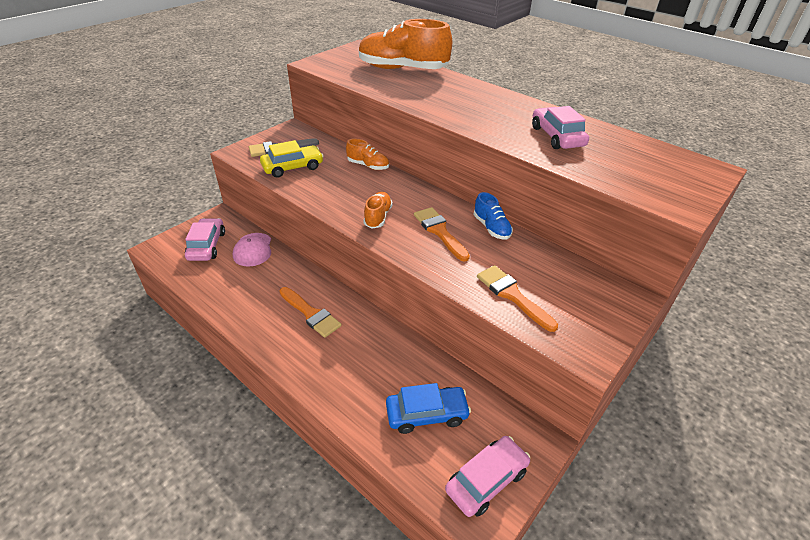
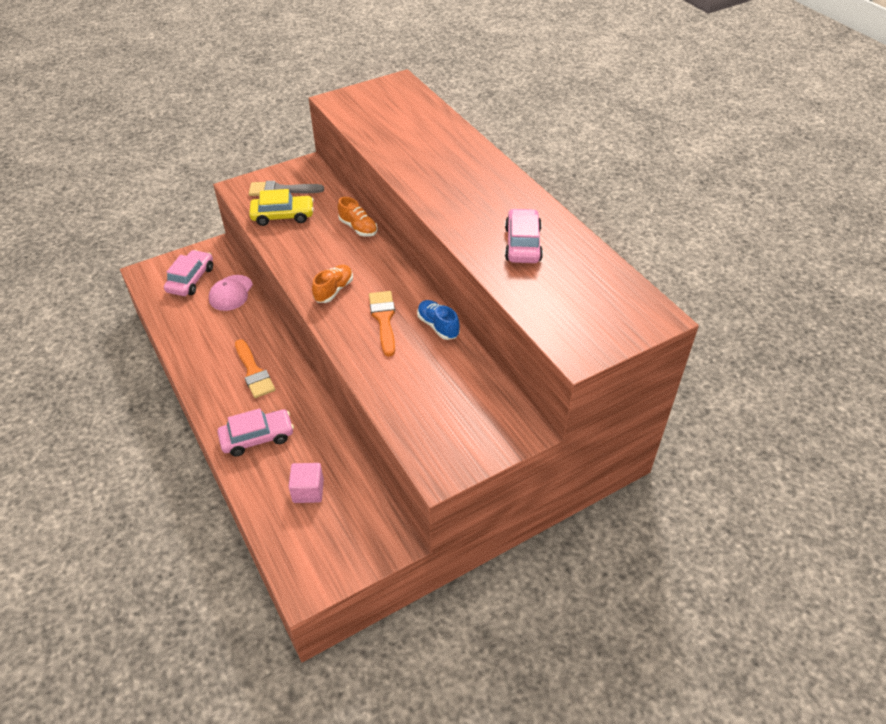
camera: 20 degrees right, 5 degrees up
(402, 69) = (424, 123): orange shoe -> none
(427, 414) = (308, 491): blue car -> pink cube
(486, 480) = (327, 559): pink car -> pink car (257, 437)
(491, 228) = (438, 326): blue shoe -> blue shoe turned 150 degrees clockwise
(512, 295) = (409, 400): orange brush -> none

